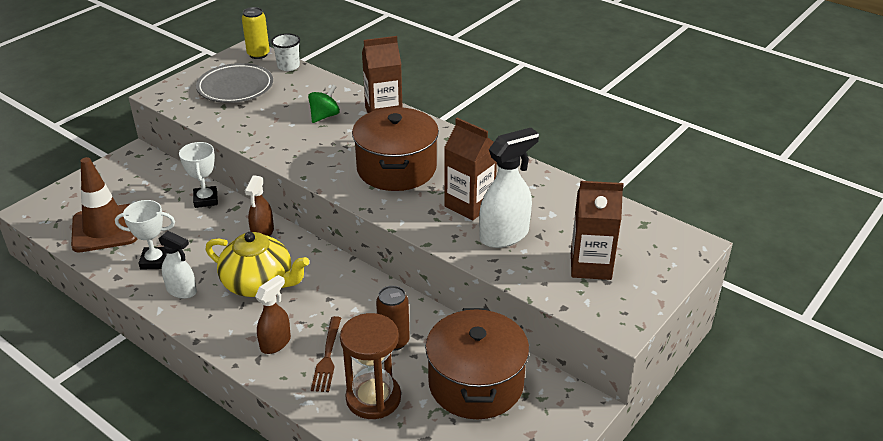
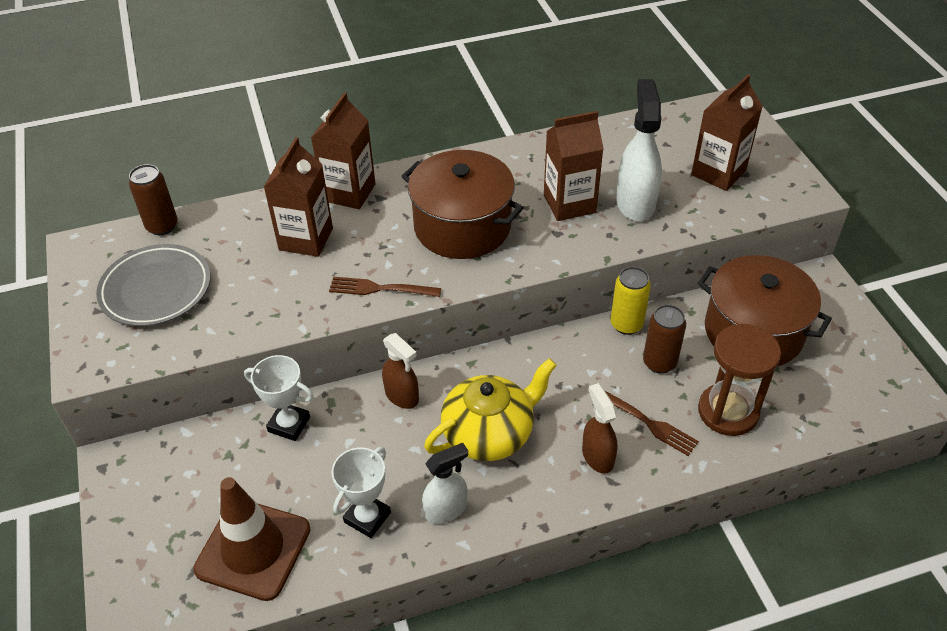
camera: 55 degrees left, 10 degrees up
(258, 54) = (101, 241): yellow can -> yellow can (626, 324)
(288, 66) = (162, 226): white cup -> brown can
(305, 161) = (380, 289): none -> brown fork
(324, 116) = (306, 239): green spinning top -> brown carton

